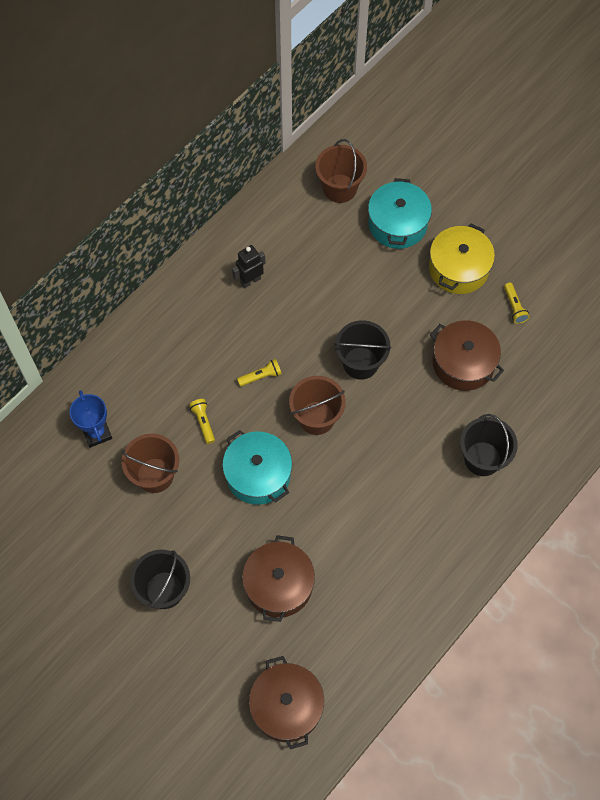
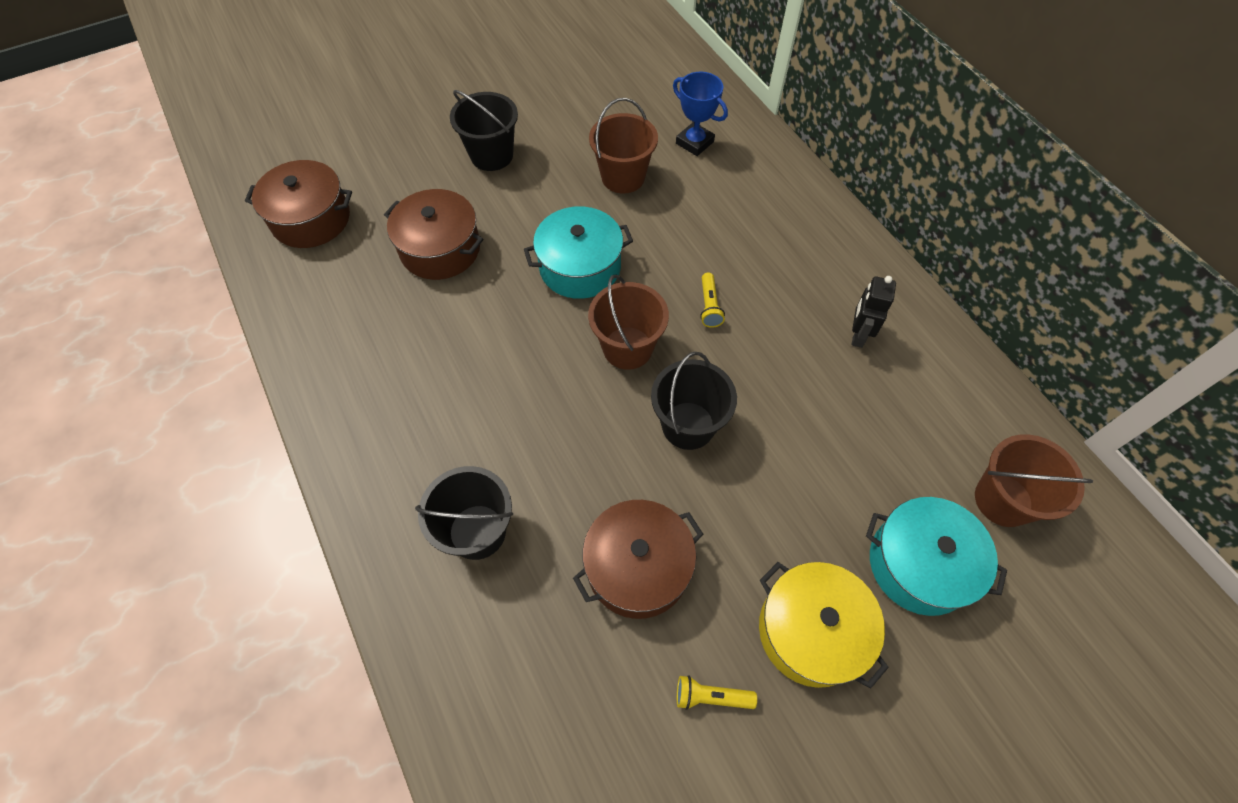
camera: 110 degrees right, 5 degrees down
(97, 433) = (694, 142): blue trophy -> blue trophy turned 45 degrees clockwise
(203, 422) = (669, 234): yellow flashlight -> none
(250, 280) = (858, 335): black robot -> black robot turned 150 degrees counterclockwise

